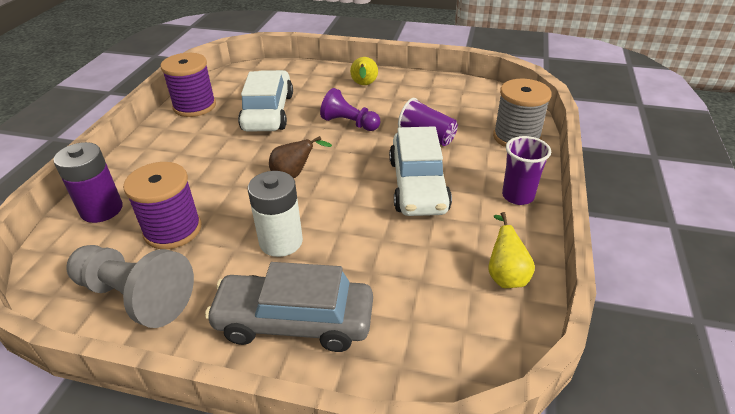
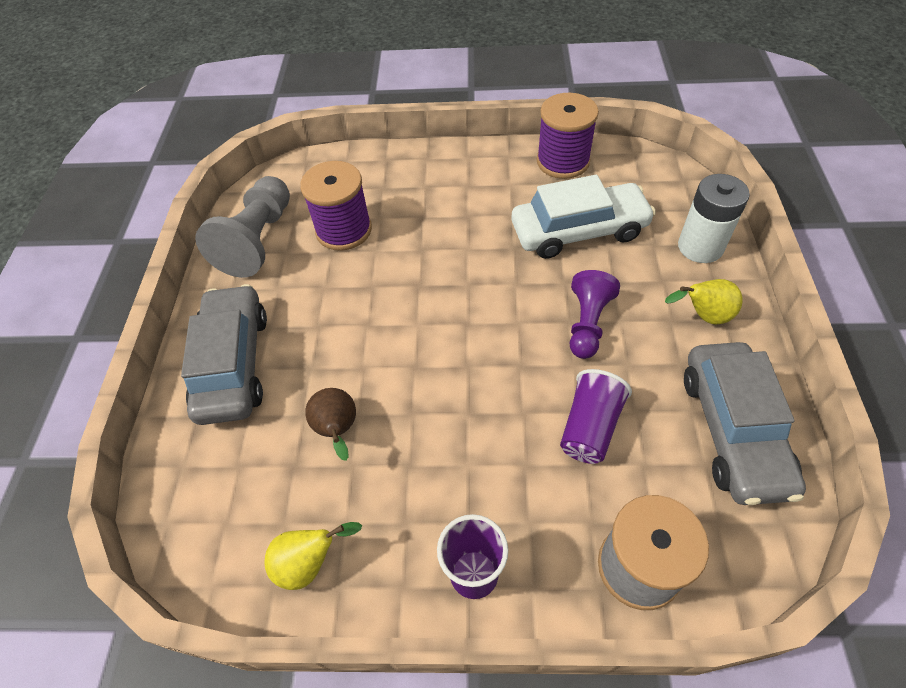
camera: 80 degrees right, 15 degrees up
(102, 209) = (363, 170): purple battery -> none
(281, 241) = (339, 320): white battery -> white battery (700, 247)
(294, 175) = (454, 297): brown pear -> brown pear (338, 430)
(418, 185) = (467, 435): white car -> none
(442, 93) = (733, 430): none -> grey car

